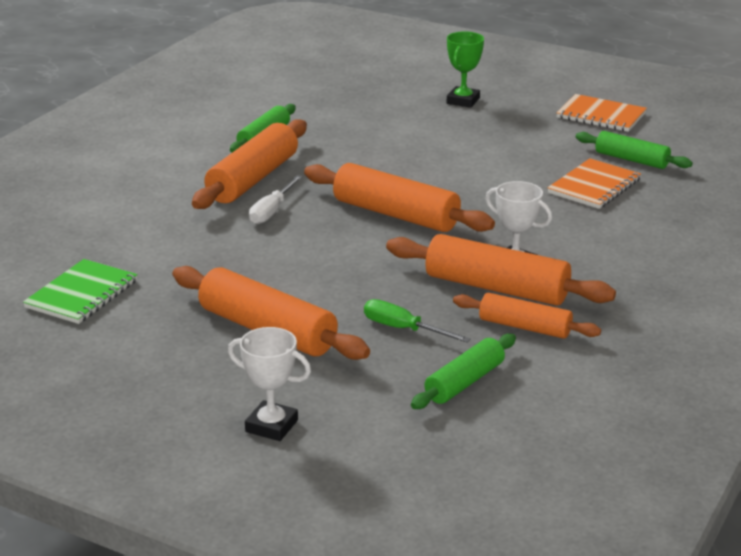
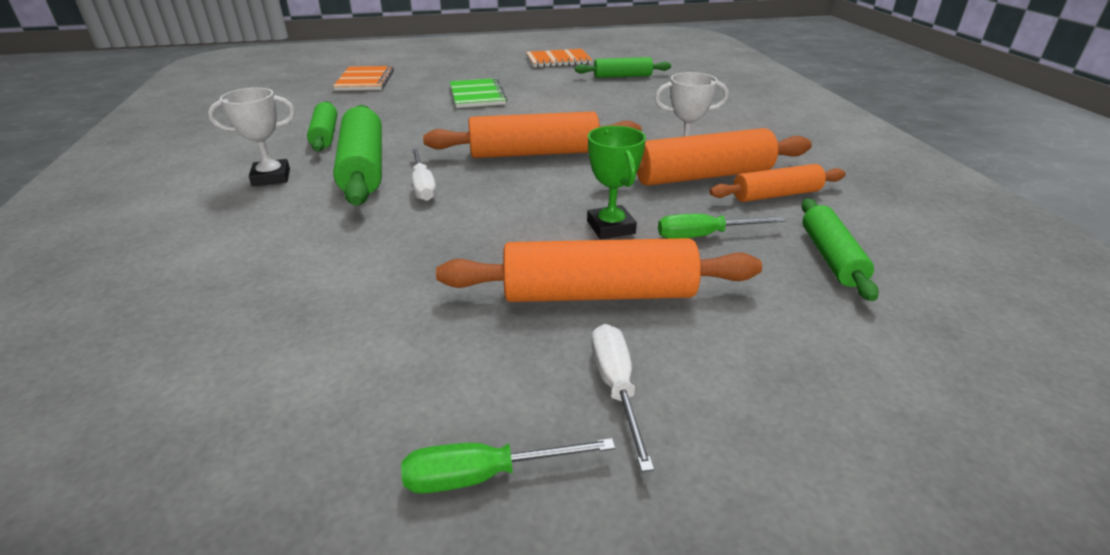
camera: 40 degrees left, 5 degrees up
(82, 294) = (322, 357): green notebook -> green notebook (477, 95)
(86, 377) = (484, 475): none -> green screwdriver
(197, 377) = (616, 387): none -> white screwdriver
(253, 179) = (364, 167): orange rolling pin -> green rolling pin
(271, 426) = (787, 401): white trophy -> white trophy (271, 177)
(463, 101) = (453, 74): green trophy -> green trophy (610, 227)
(594, 186) = (631, 95): orange notebook -> orange notebook (365, 80)

